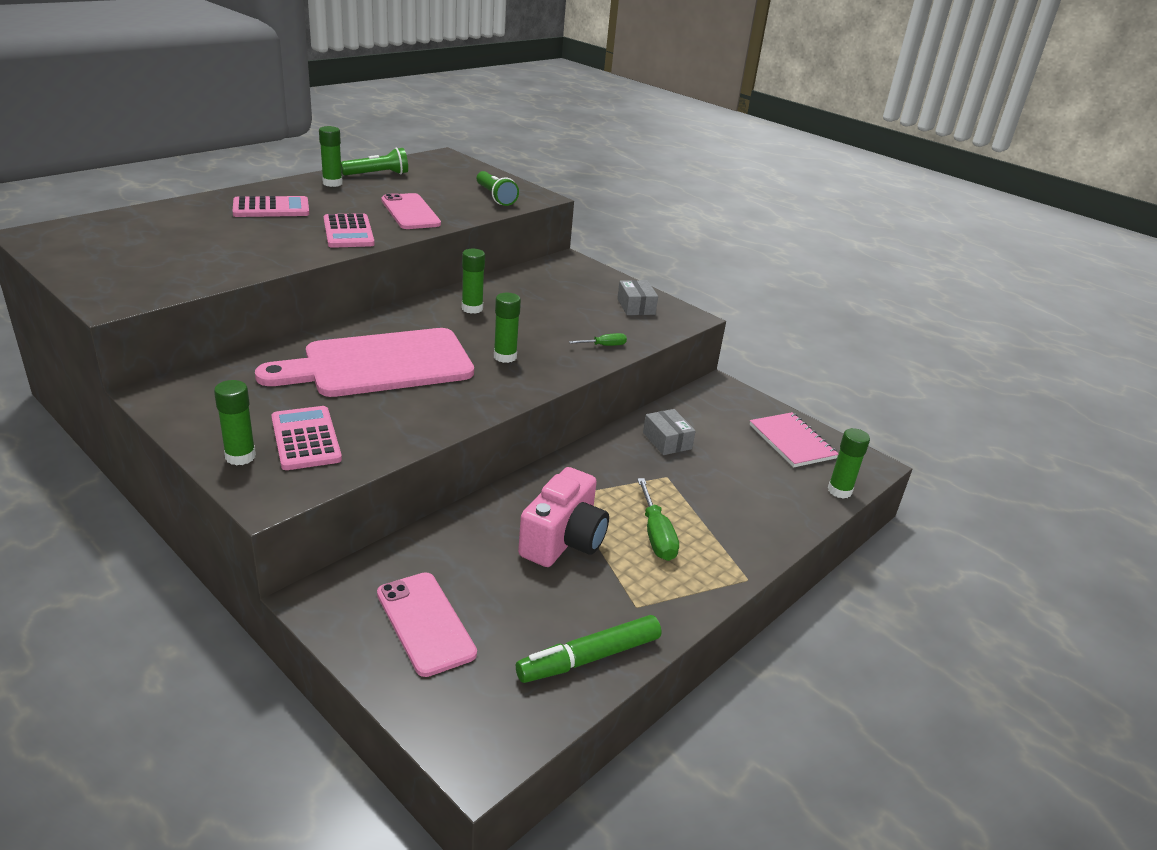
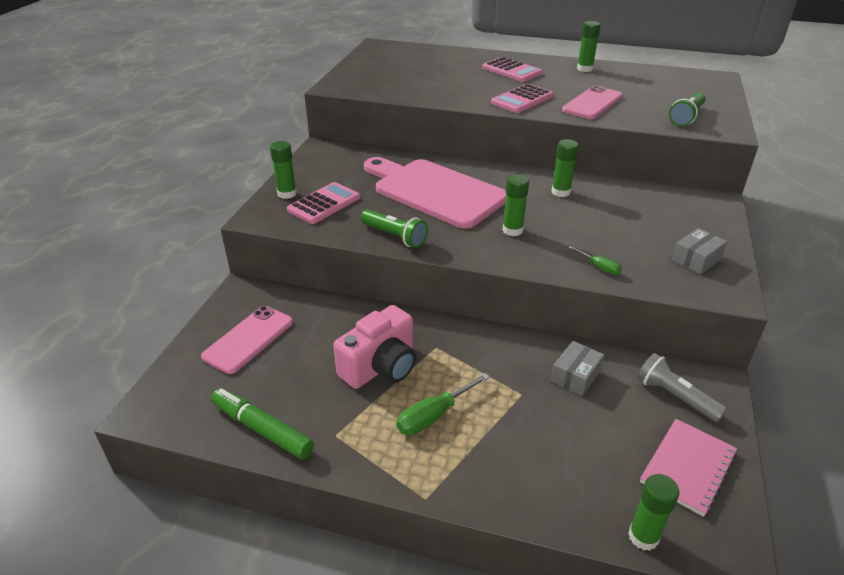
camera: 65 degrees right, 5 degrees up
(378, 174) = (630, 73): green flashlight -> green flashlight (394, 236)
(563, 540) = (381, 367): pink camera -> pink camera turned 45 degrees counterclockwise
(723, 411) = (675, 396): none -> grey flashlight

